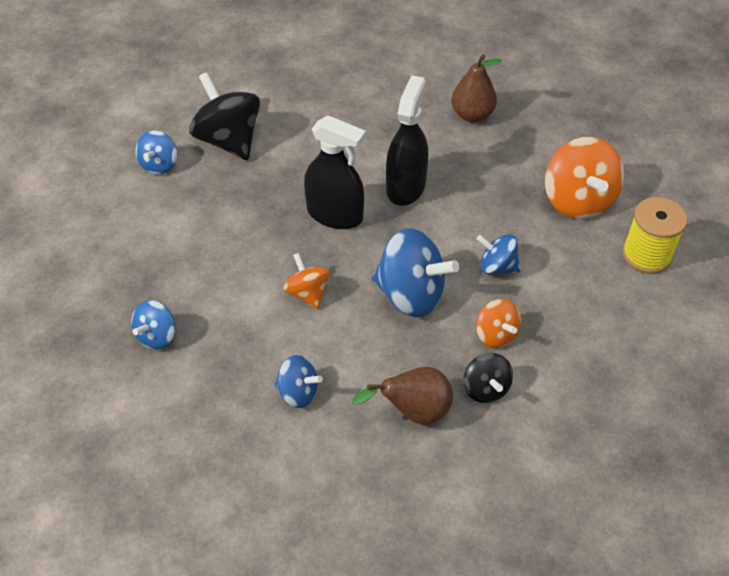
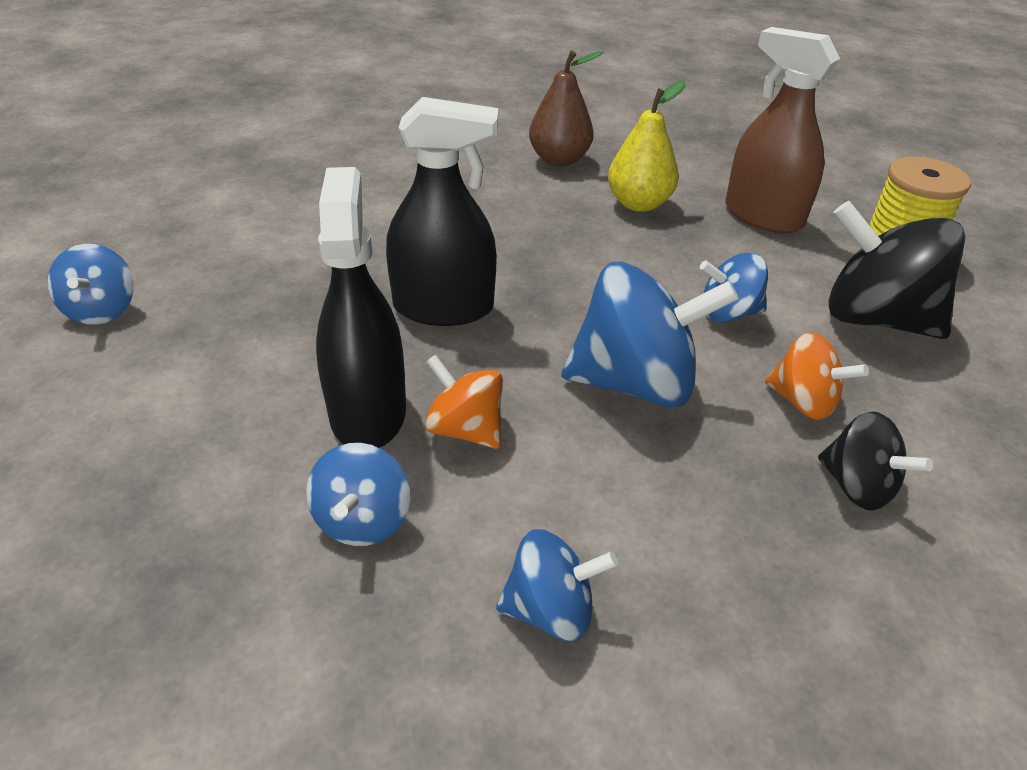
camera: 25 degrees left, 10 degrees down
(157, 336) = (197, 599): blue spinning top -> blue spinning top (363, 520)
(228, 140) = (216, 253): black spinning top -> black spinning top (874, 318)
(405, 186) = (527, 250): black spray bottle -> black spray bottle (368, 412)
(413, 411) = (778, 567): brown pear -> none
(501, 168) = (639, 204): none -> yellow pear
(578, 201) = (763, 216): orange spinning top -> brown spray bottle

